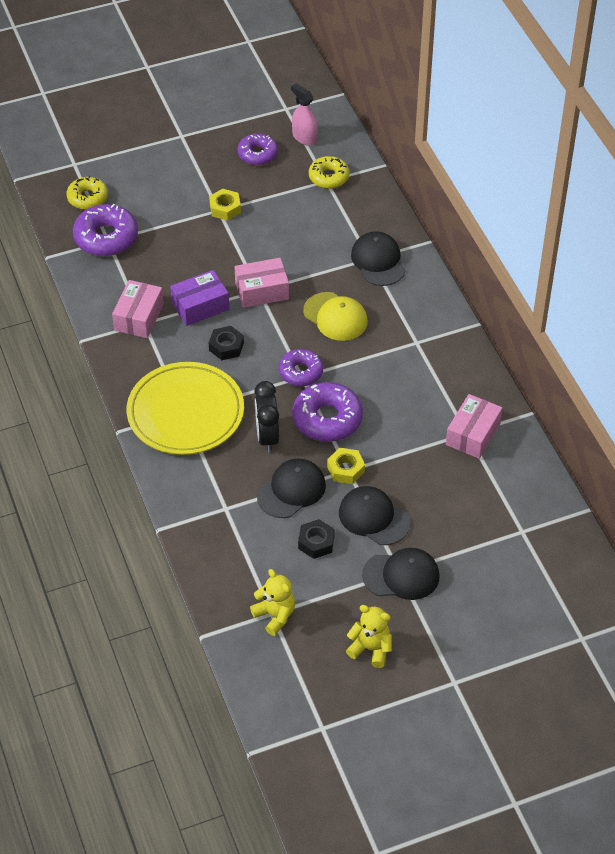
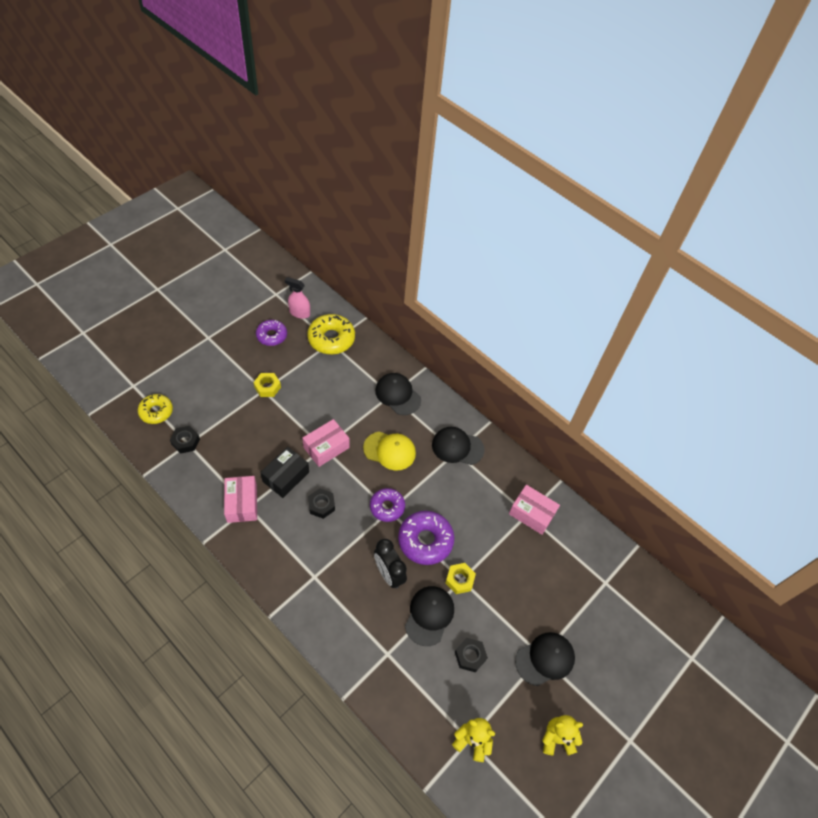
camera: 30 degrees left, 5 degrees up
(106, 237) = (185, 441): purple donut -> black nut
(185, 412) = (316, 577): yellow plate -> none
(200, 306) = (286, 477): purple box -> black box
(328, 177) = (331, 339): yellow donut -> yellow donut, size x1.54
(373, 517) = (500, 615): black cap -> black cap (457, 447)
(473, 434) = (531, 513): pink box -> pink box turned 60 degrees counterclockwise

